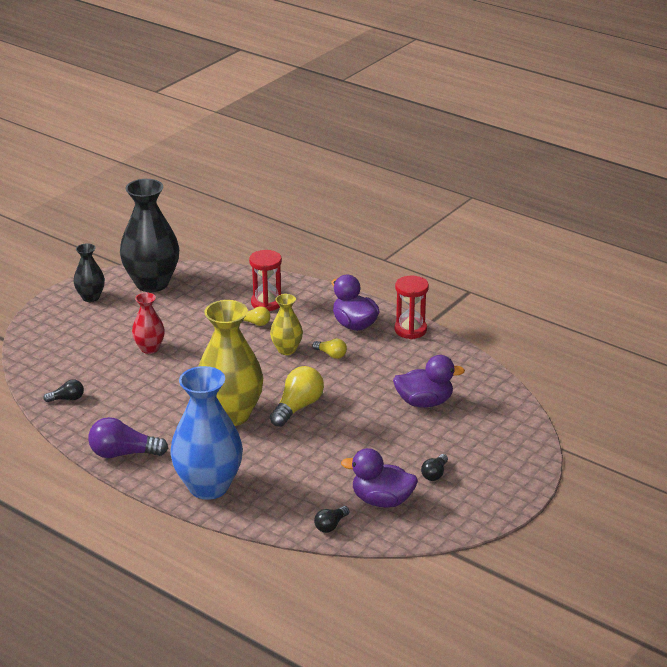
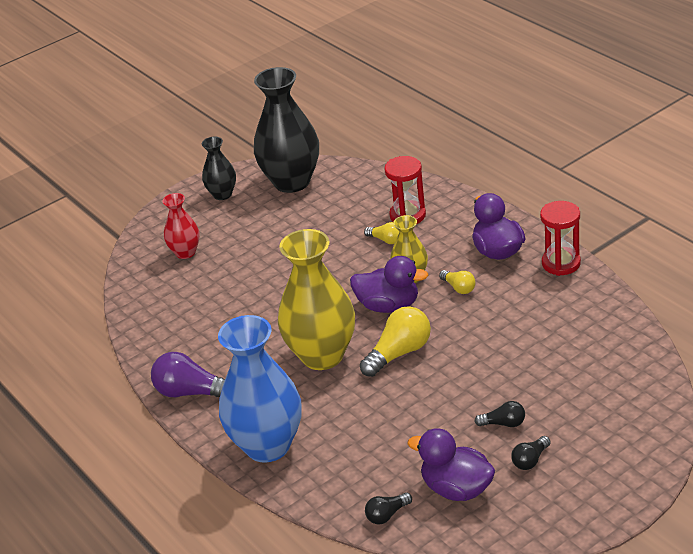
camera: 20 degrees right, 5 degrees up
(67, 399) = (156, 317): black light bulb -> black light bulb (503, 423)
(149, 348) = (262, 262): red vase -> red vase (185, 252)
(424, 402) = (548, 361): purple duck -> purple duck (388, 306)

